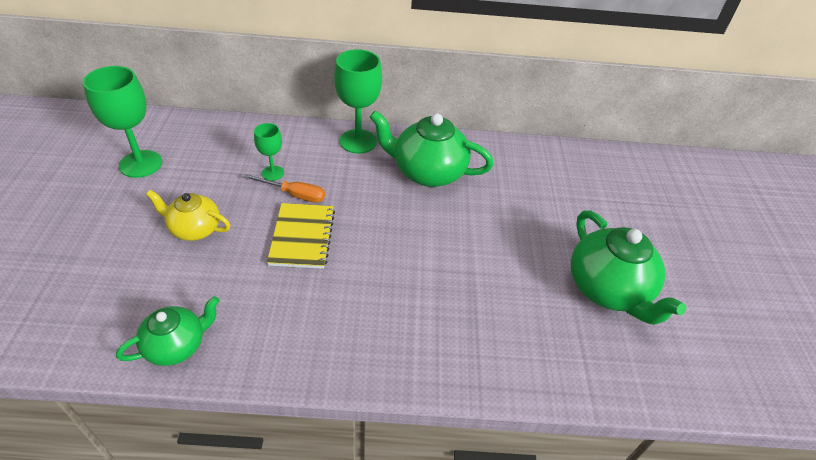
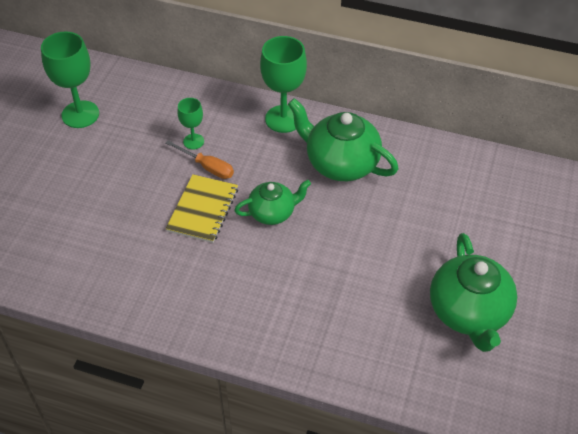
camera: 20 degrees right, 5 degrees up
(176, 345) = (80, 285): green teapot -> green teapot (272, 213)
(194, 229) = (113, 186): yellow teapot -> none

